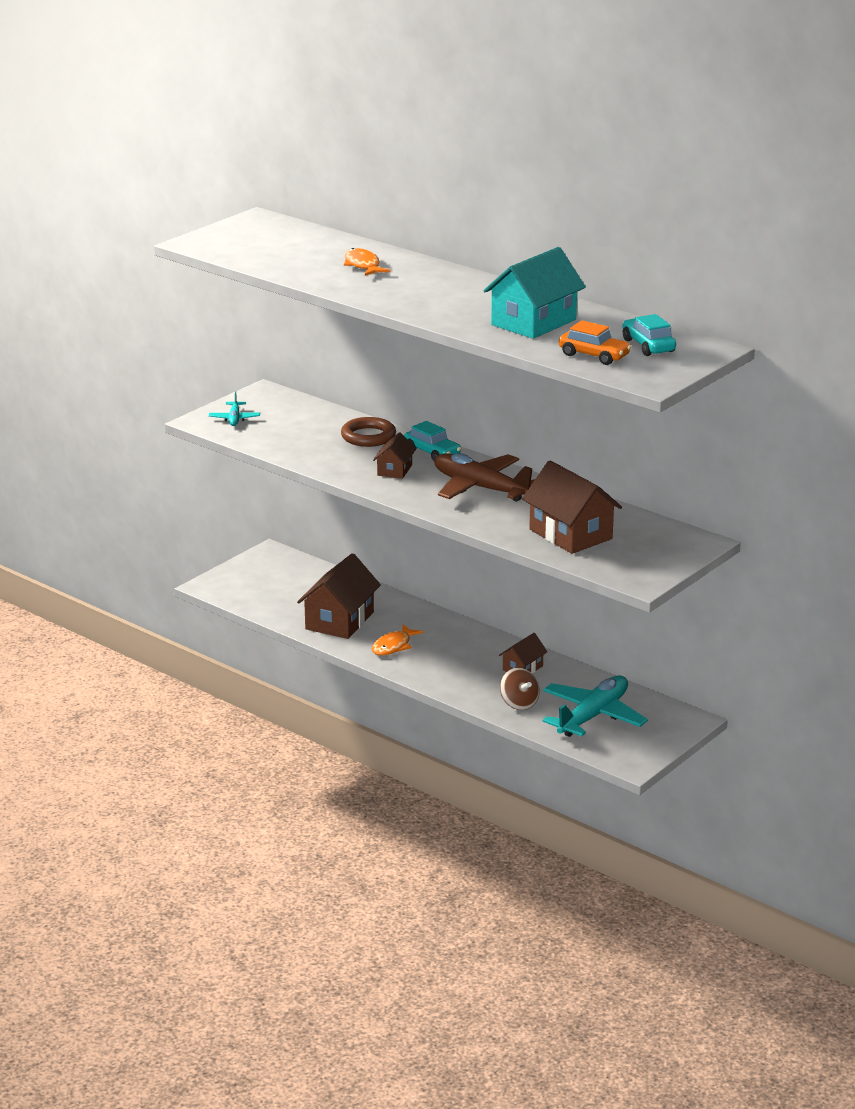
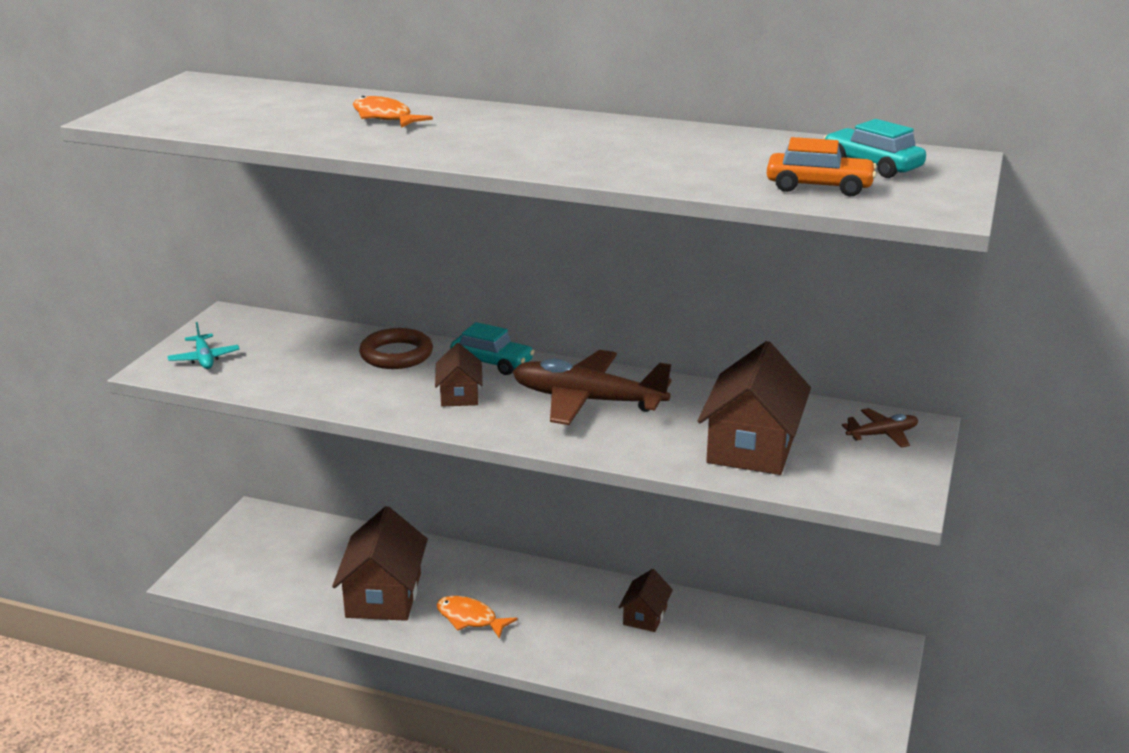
camera: 20 degrees left, 0 degrees up
(393, 646) = (470, 619): orange fish -> orange fish turned 105 degrees clockwise
(519, 703) = (673, 671): brown spinning top -> none
(533, 322) = (687, 156): turquoise house -> none
(570, 534) = (752, 446): brown house -> brown house turned 75 degrees clockwise
(593, 716) = (773, 669): turquoise plane -> none
(670, 542) = (882, 434): none -> brown plane

